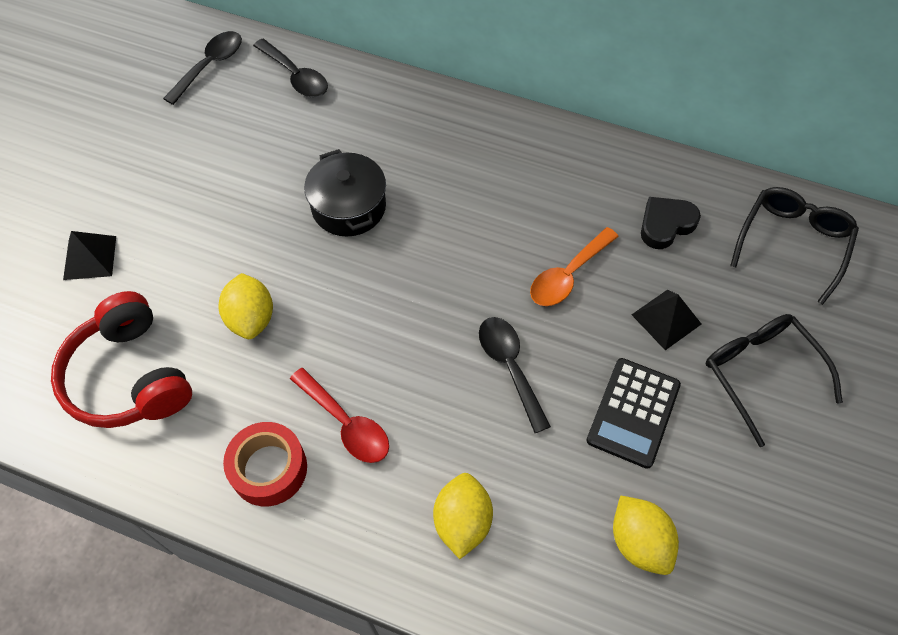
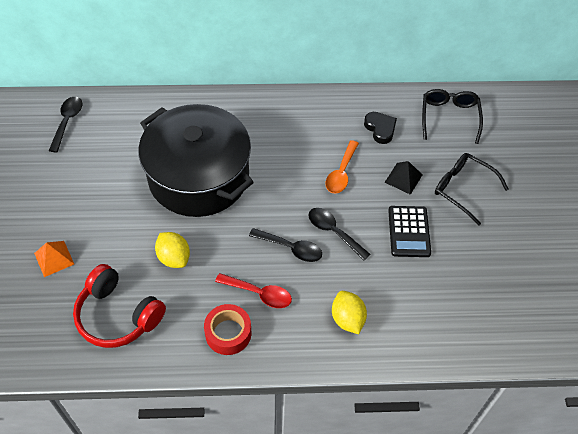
camera: 25 degrees left, 5 degrees down
(90, 257) = (54, 258): black pyramid -> orange pyramid
(296, 76) = (126, 112): black spoon -> black spoon (291, 248)
(348, 207) = (198, 177): black pot -> black pot, size x2.15
(639, 542) = (441, 294): yellow lemon -> none
(665, 225) = (380, 129): black heart -> black heart turned 120 degrees clockwise

